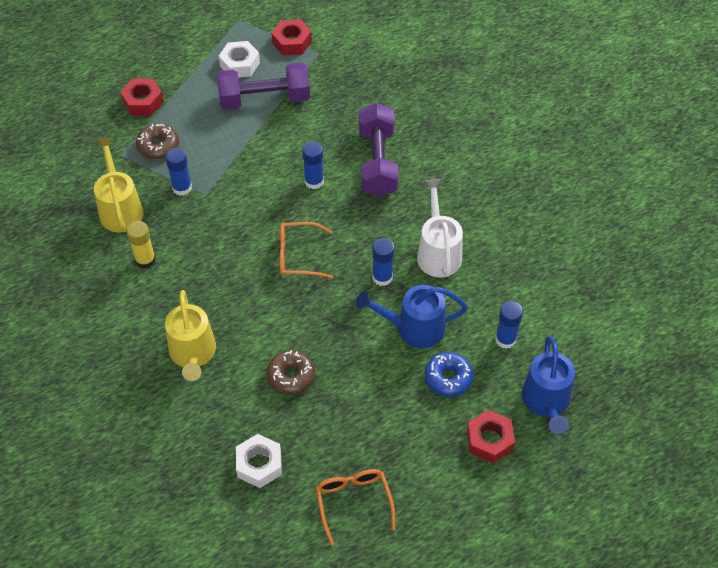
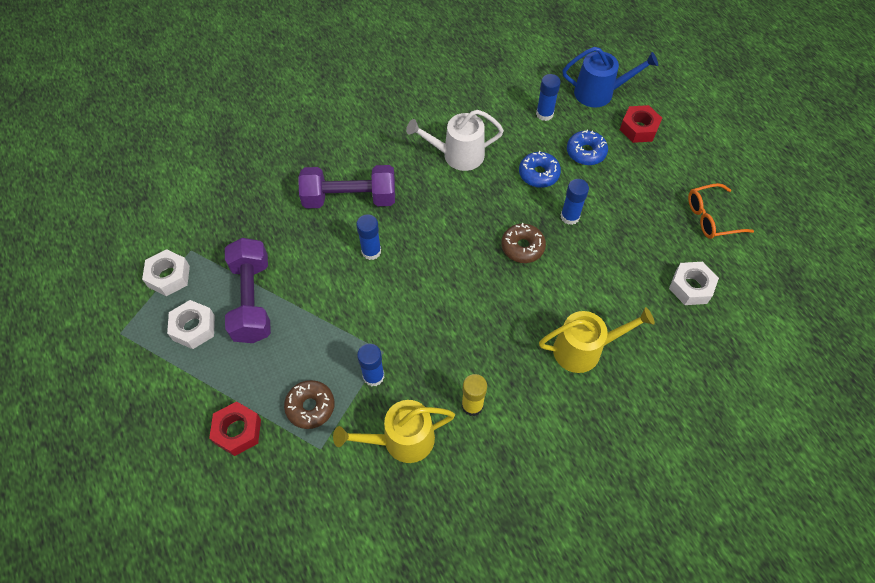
camera: 90 degrees left, 5 degrees up
(291, 376) = (598, 265): brown donut -> brown donut (522, 247)
(292, 42) = (169, 276): red nut -> white nut
(298, 256) = (463, 263): orange glasses -> none
(382, 277) = (486, 196): blue glue stick -> blue glue stick (570, 217)
(414, 328) = (538, 174): blue watering can -> blue donut

